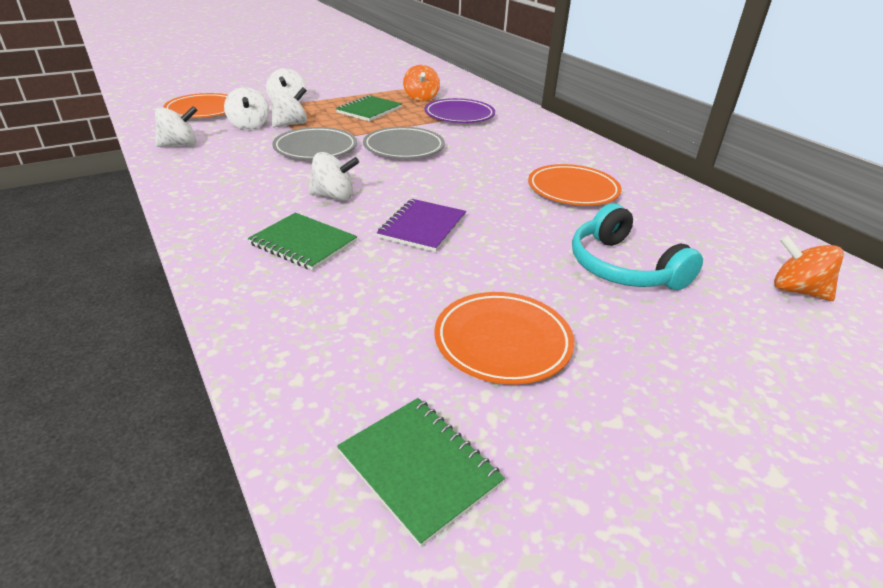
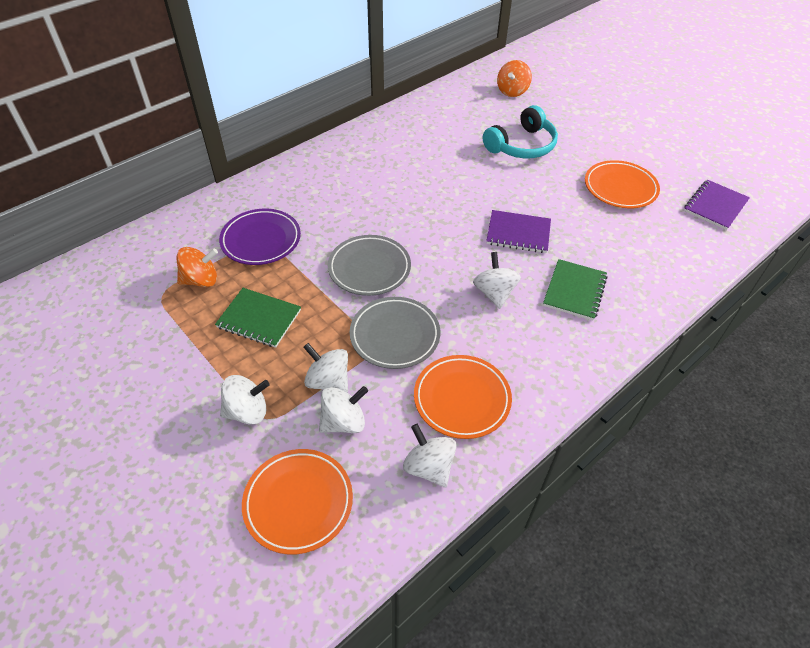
camera: 100 degrees left, 15 degrees up
(419, 468) = (715, 206): green notebook -> purple notebook
(573, 190) = (422, 163): orange plate -> orange plate (462, 399)

